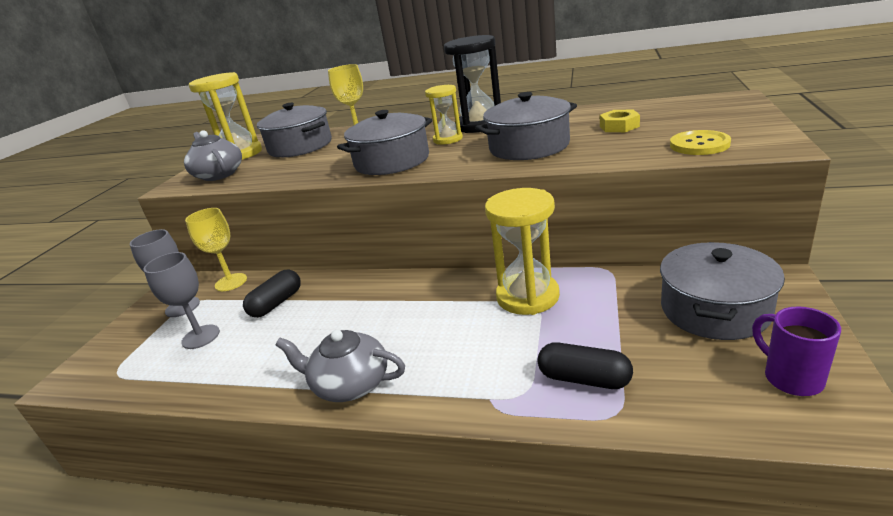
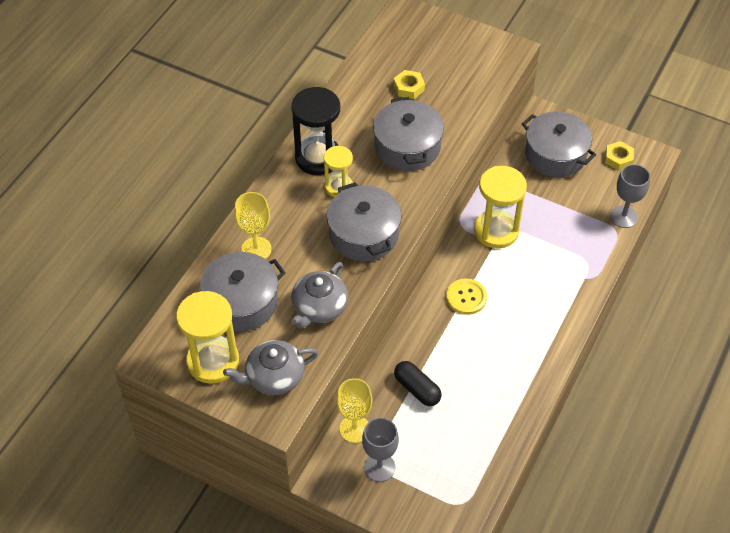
camera: 80 degrees left, 25 degrees up
(201, 337) = (440, 444): grey goblet -> grey goblet (623, 217)
(350, 384) = (544, 344): grey teapot -> grey teapot (319, 307)
(584, 379) = (587, 233): black capsule -> none
(699, 145) = (480, 73): yellow button -> yellow button (466, 297)
(791, 378) = (618, 158): purple mug -> yellow nut

